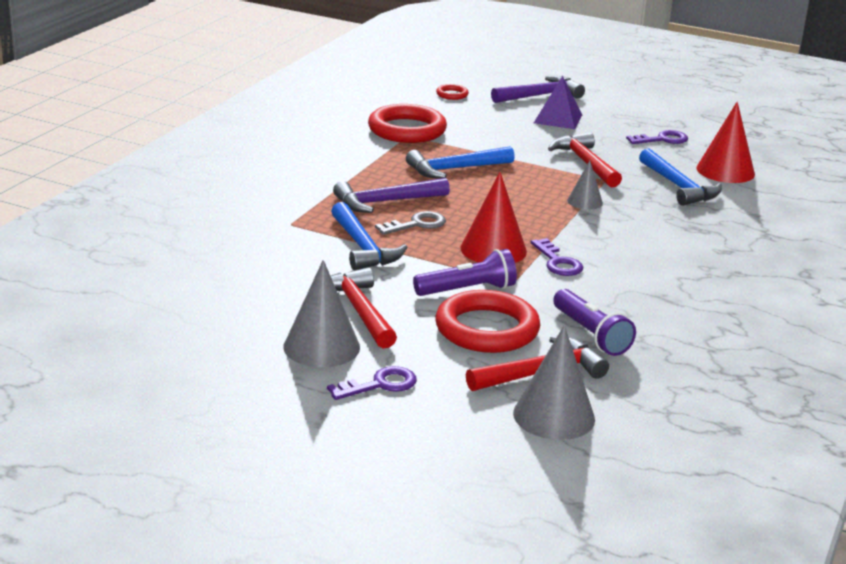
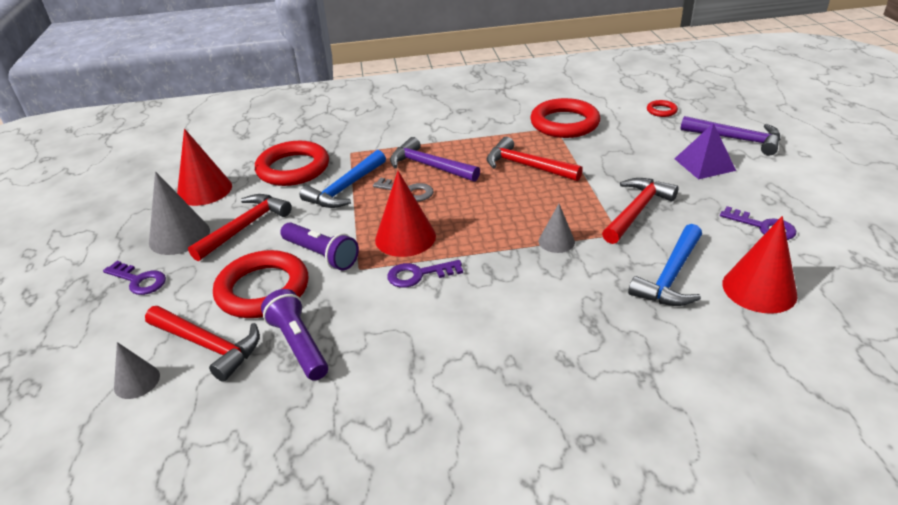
camera: 60 degrees right, 10 degrees up
(238, 312) = (204, 190): none -> red cone
(274, 258) = (293, 168): none -> red ring
(455, 169) = (526, 166): blue hammer -> red hammer
(554, 416) = (137, 381): grey cone -> grey cone, size x0.58
(557, 262) = (419, 275): purple key -> purple key turned 45 degrees clockwise
(591, 335) = (299, 345): purple flashlight -> purple flashlight turned 120 degrees clockwise

